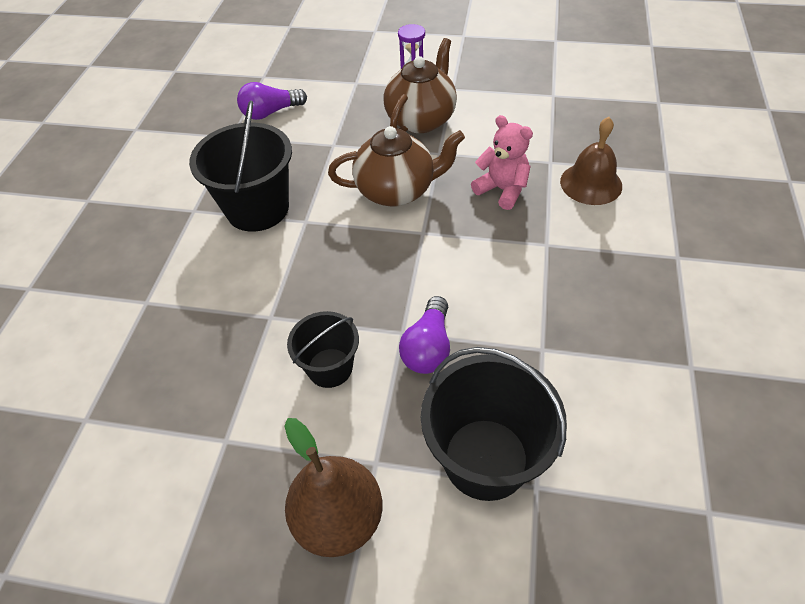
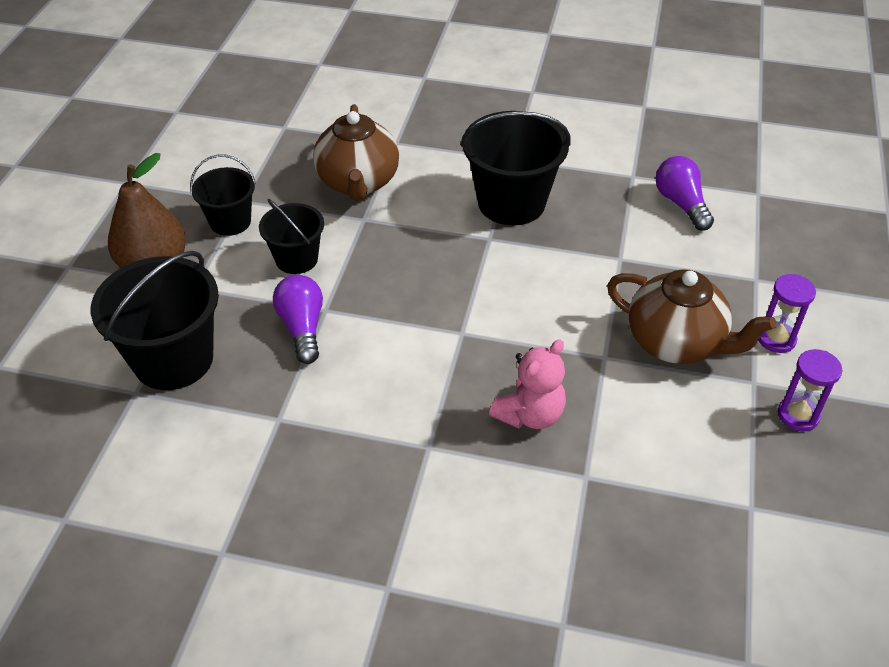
camera: 90 degrees right, 5 degrees down
(263, 446) = (230, 222): none -> black bucket
(397, 191) = (533, 313): brown teapot -> brown teapot (358, 183)
(428, 347) = (302, 328): purple light bulb -> purple light bulb turned 60 degrees clockwise
(477, 73) = (798, 415): none -> purple hourglass
(591, 183) = (538, 516): brown bell -> none

